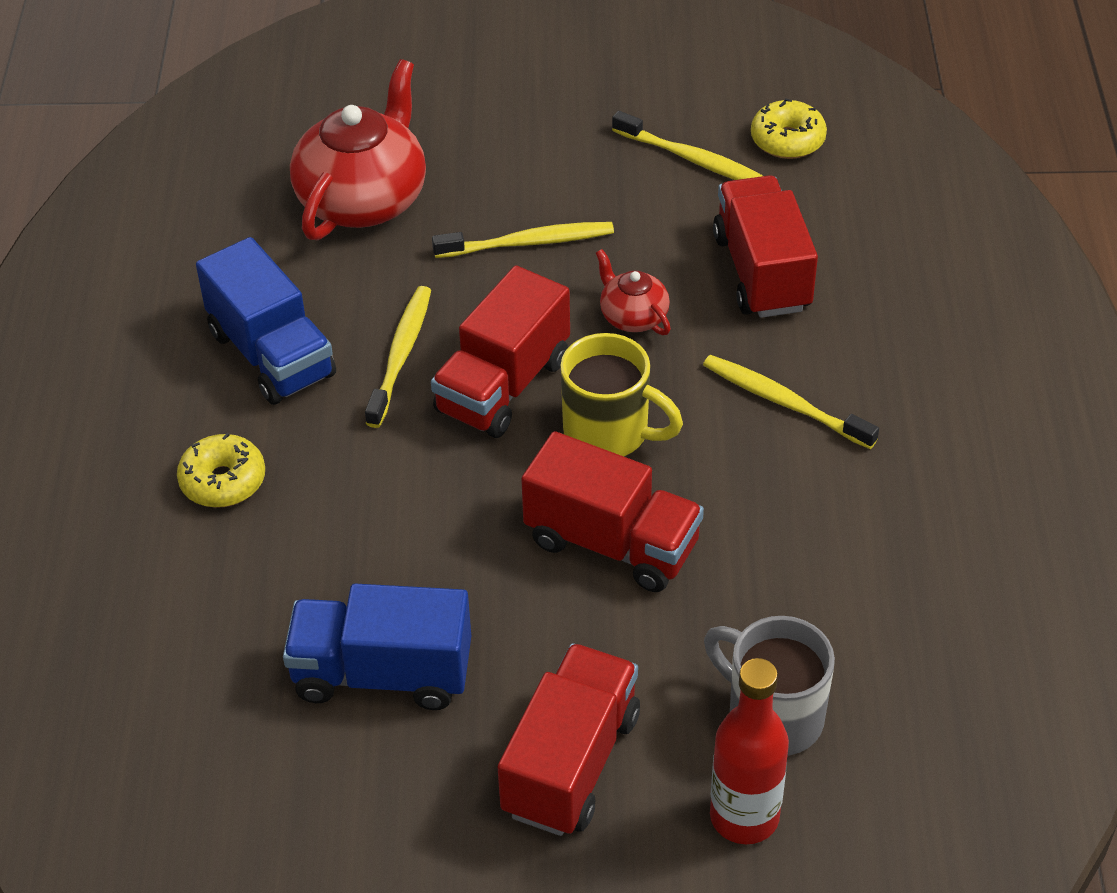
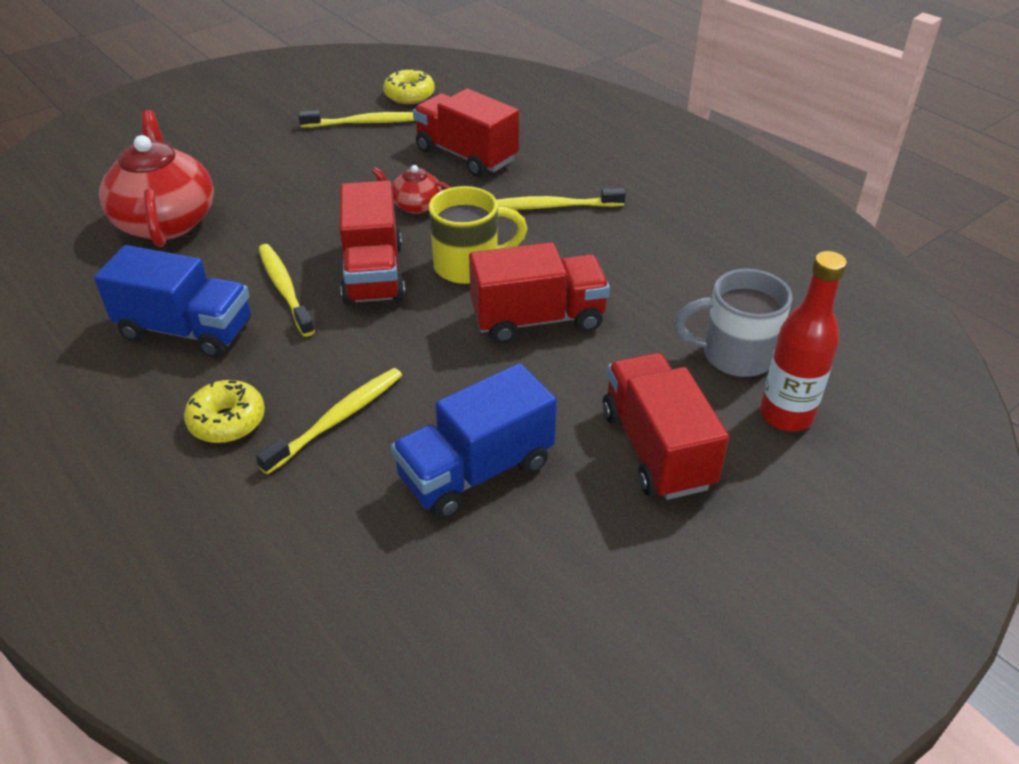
camera: 40 degrees left, 5 degrees down
(528, 243) = (307, 198): yellow toothbrush -> yellow toothbrush (337, 419)

